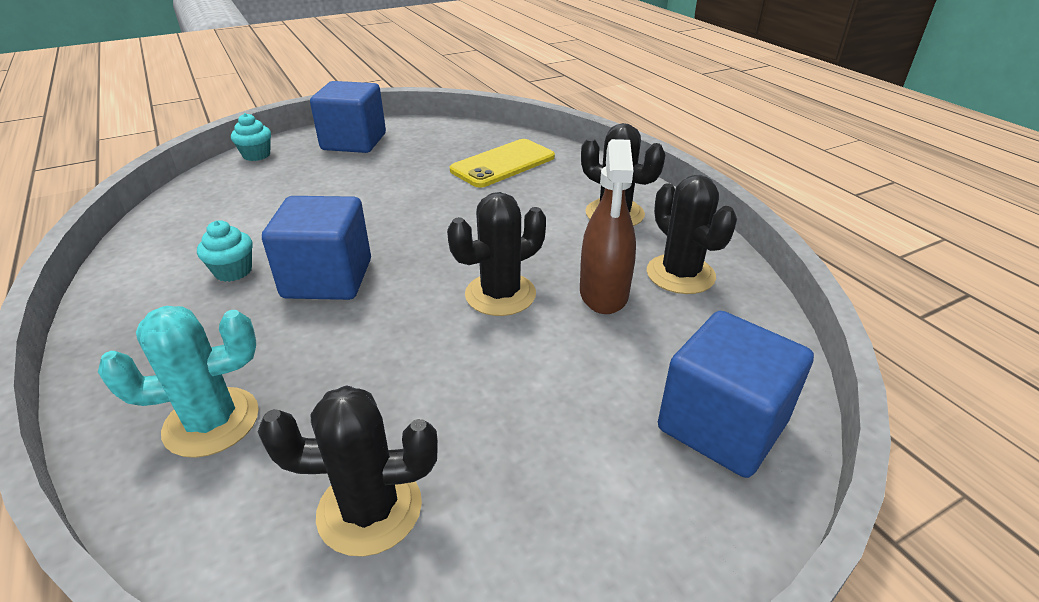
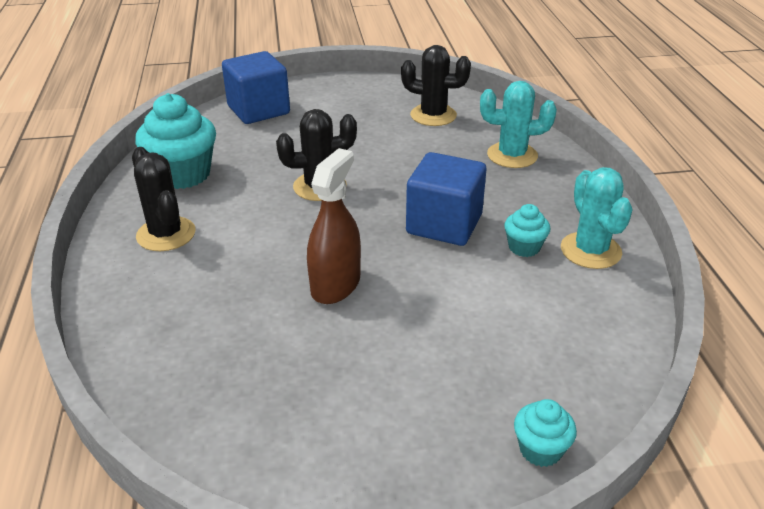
camera: 160 degrees left, 0 degrees up
(153, 283) = (590, 251): none -> turquoise cactus
(354, 142) = (386, 449): blue cube -> none
(503, 164) = (207, 335): yellow phone -> none
(604, 293) = (249, 173): brown spray bottle -> brown spray bottle (335, 285)
(680, 274) = (183, 174): black cactus -> turquoise cupcake

